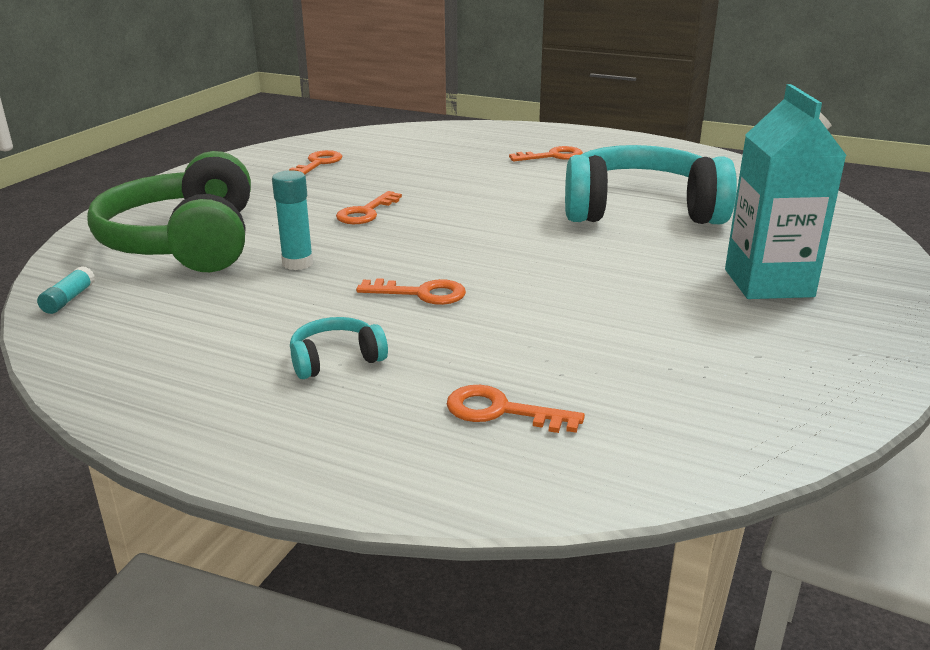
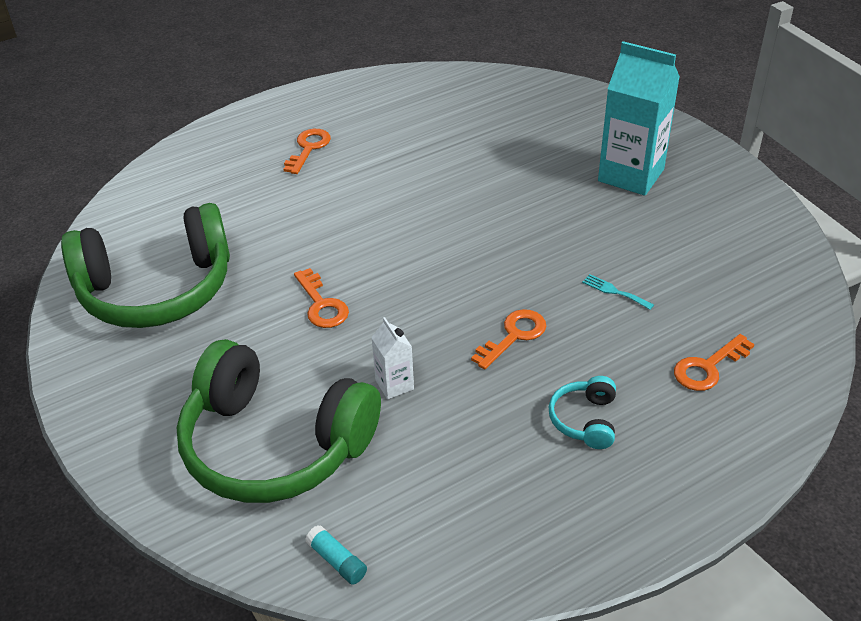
camera: 55 degrees left, 15 degrees up
(297, 263) = (394, 385): turquoise glue stick -> white carton
(318, 163) = (157, 289): orange key -> green headphones
(557, 324) = (614, 291): none -> turquoise fork
(641, 210) = (468, 163): turquoise headphones -> none

